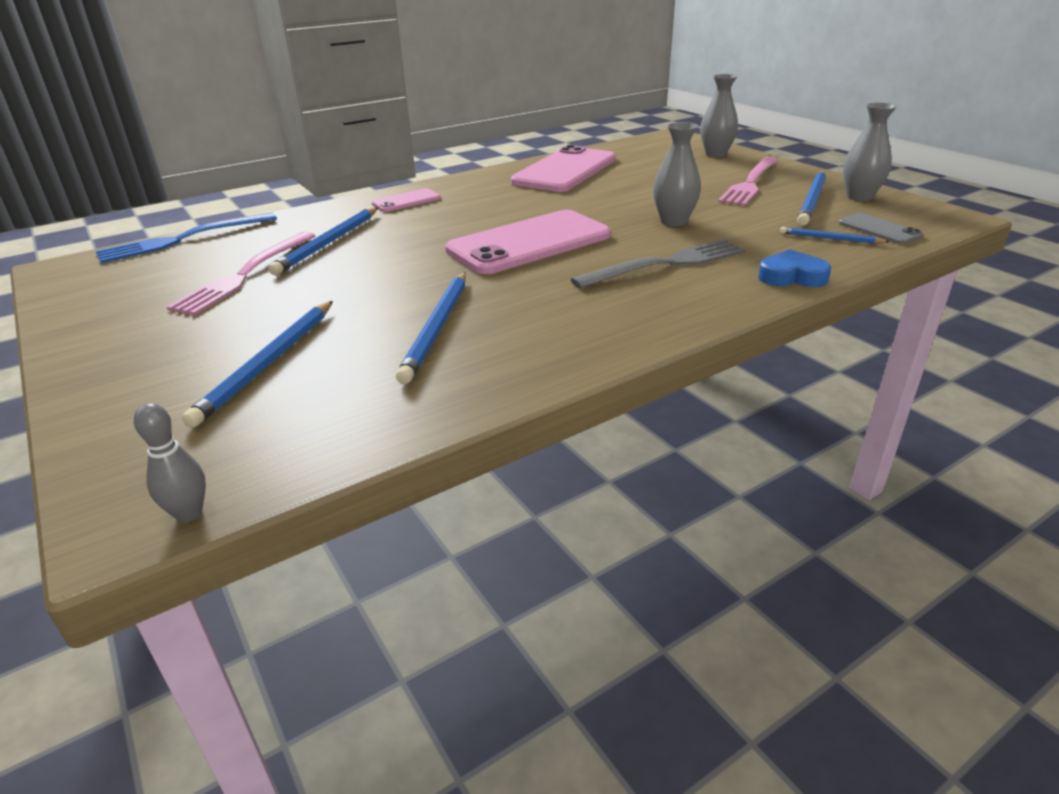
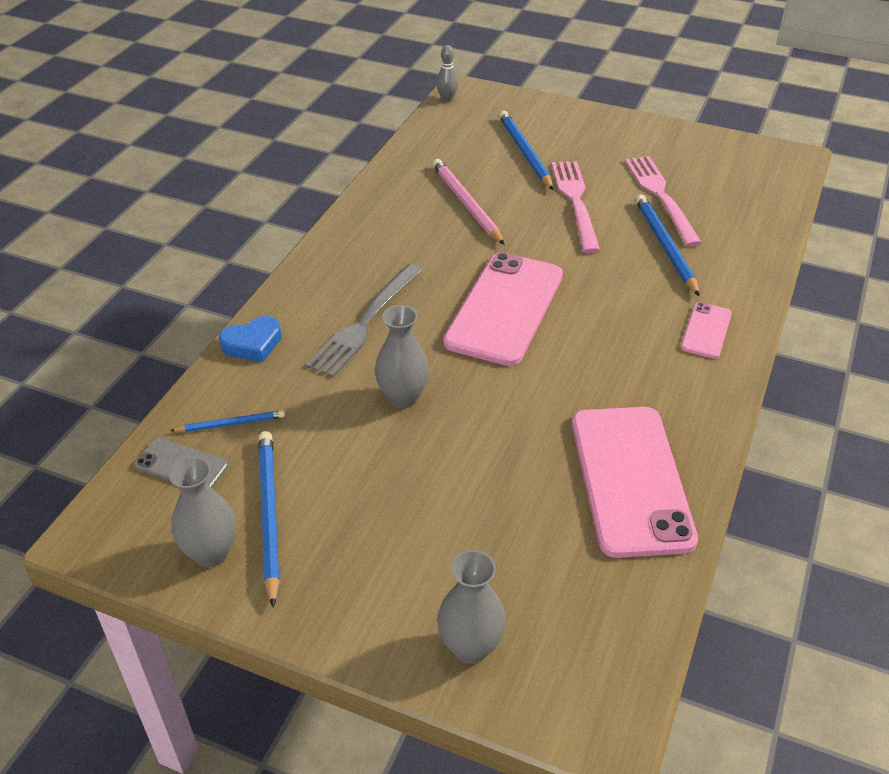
camera: 145 degrees right, 10 degrees up
(183, 239) = (782, 209): blue fork -> none
(437, 328) = (466, 204): blue pencil -> pink pencil
(750, 183) = (365, 541): pink fork -> pink fork (575, 202)

